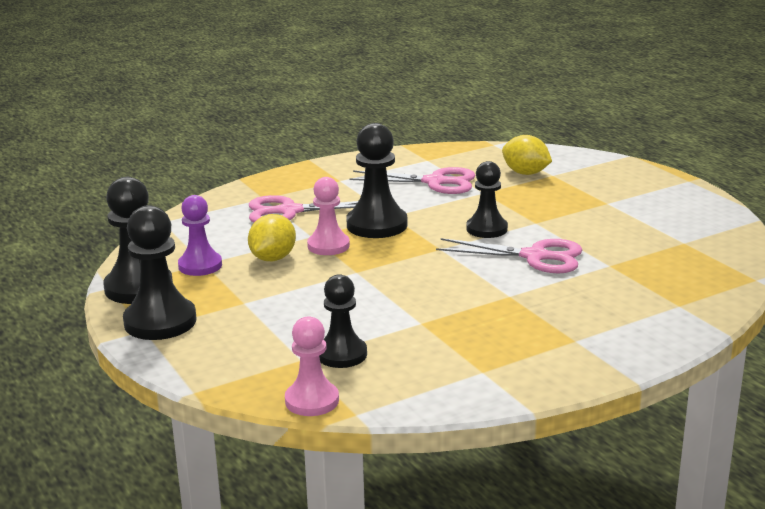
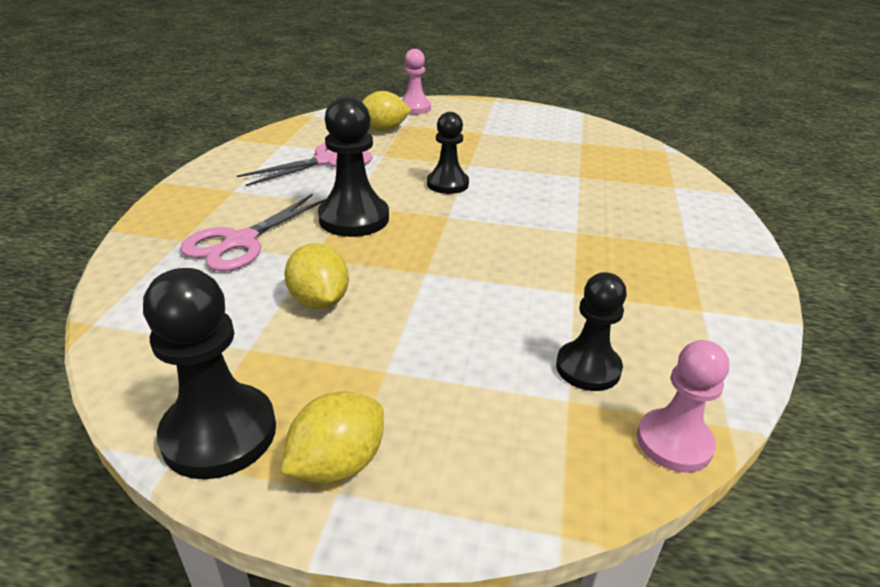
camera: 50 degrees left, 10 degrees up
(160, 322) = (338, 464): black pawn -> yellow lemon
(200, 265) = (250, 355): purple pawn -> none
(328, 246) = (349, 259): pink pawn -> pink pawn (414, 108)
(535, 256) = (525, 191): pink scissors -> none

